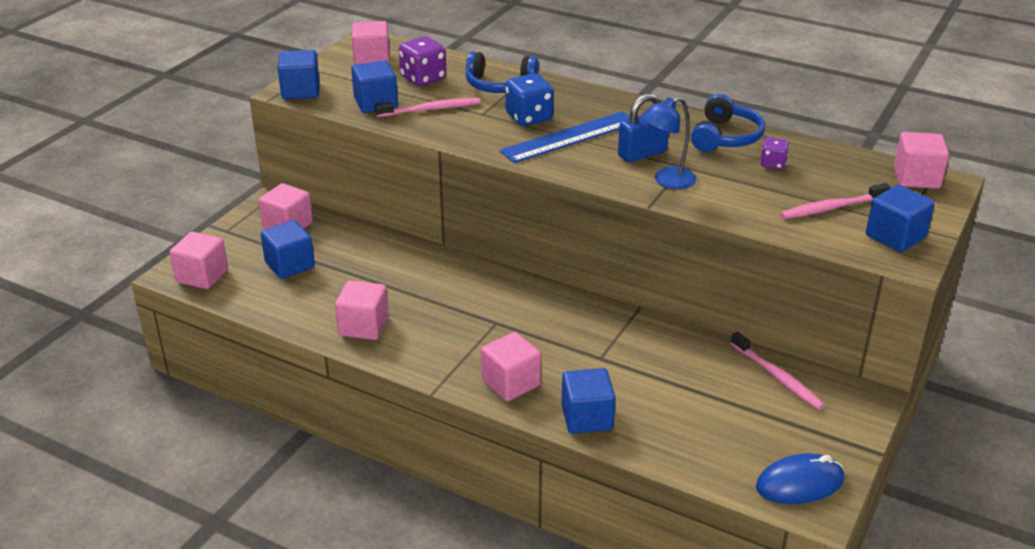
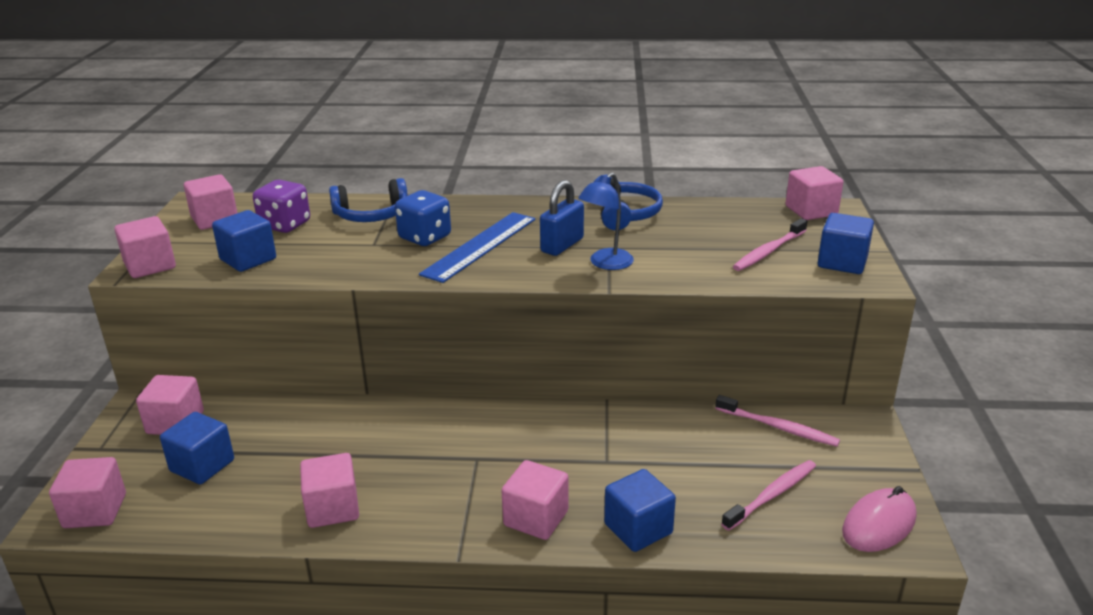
camera: 25 degrees left, 5 degrees down
(300, 91) = (150, 266): blue cube -> pink cube
(431, 109) = (315, 252): pink toothbrush -> pink toothbrush (772, 495)
(773, 164) = (685, 227): purple dice -> none
(799, 483) = (879, 524): blue mouse -> pink mouse

